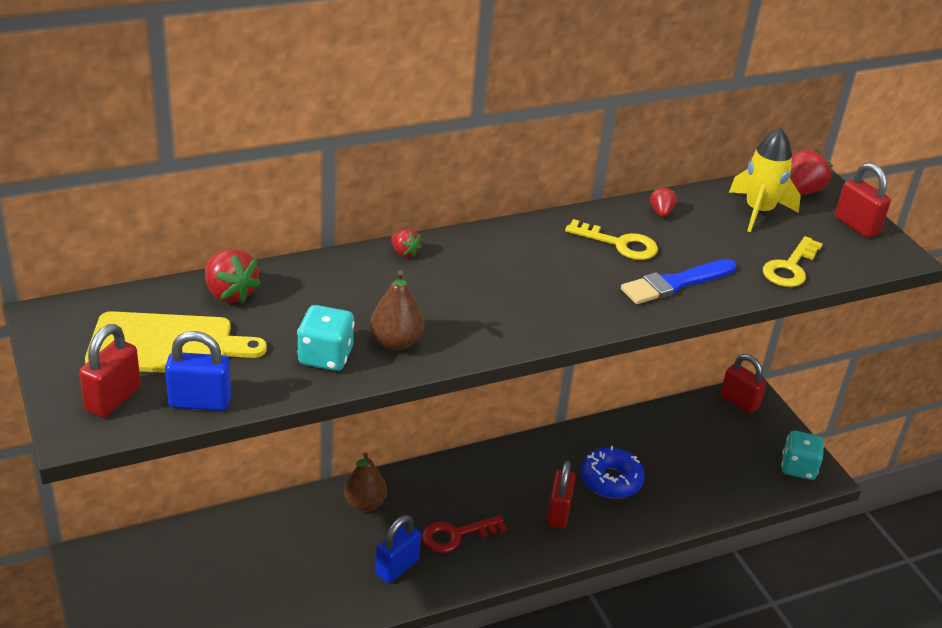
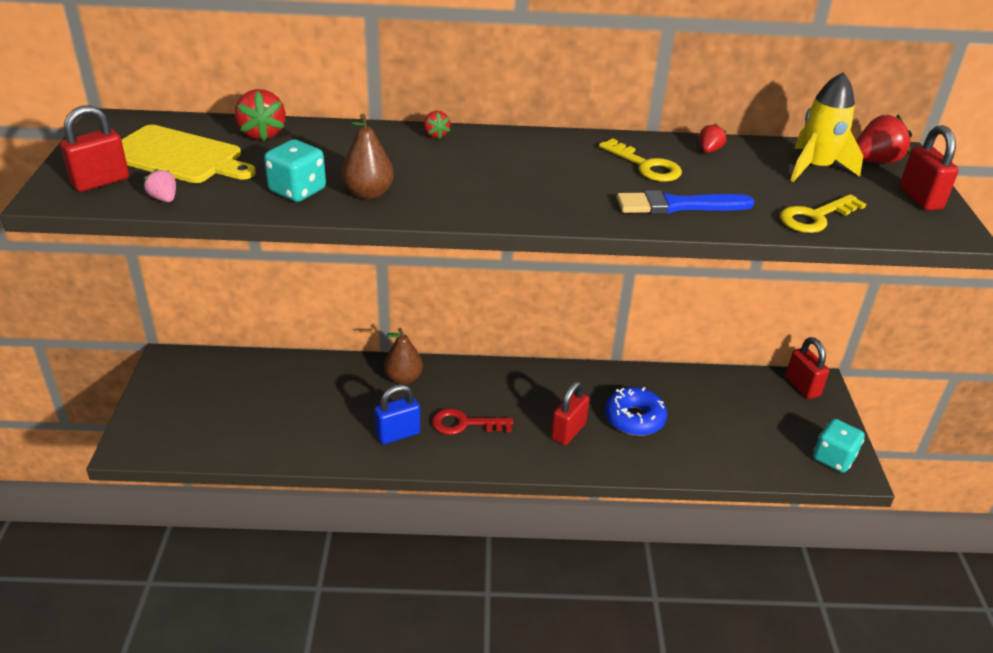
camera: 25 degrees right, 0 degrees up
(200, 402) = (164, 199): blue padlock -> pink strawberry

